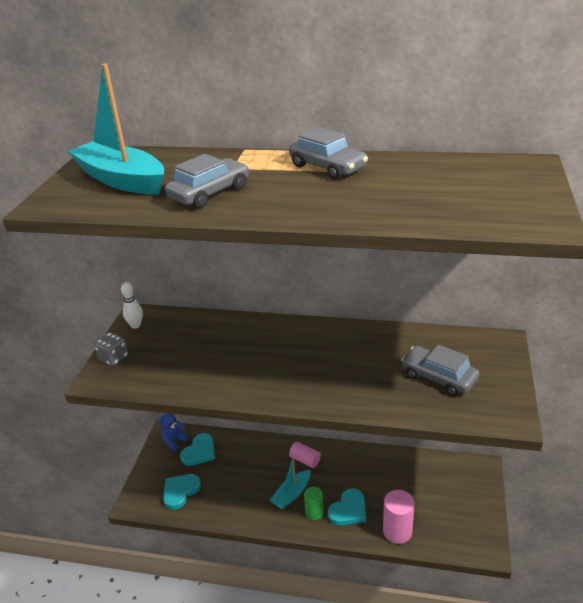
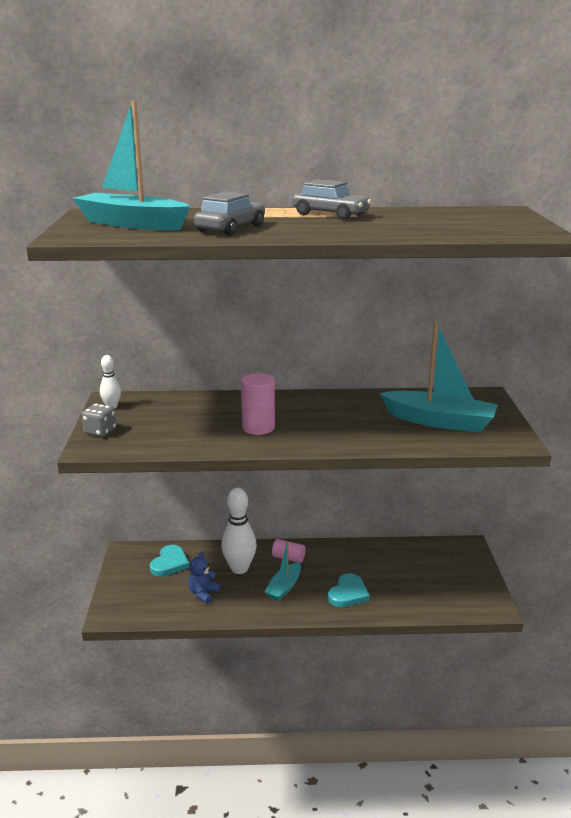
camera: 15 degrees left, 10 degrees down
(174, 441) = (137, 557): blue teddy bear -> blue teddy bear (203, 593)
(180, 491) = (159, 599): turquoise heart -> none
(258, 466) = (239, 568): none -> white bowling pin
(314, 513) = (313, 600): green cylinder -> none
(397, 531) = (403, 604): pink cylinder -> pink cylinder (258, 428)
(438, 377) = (439, 421): grey car -> turquoise boat

